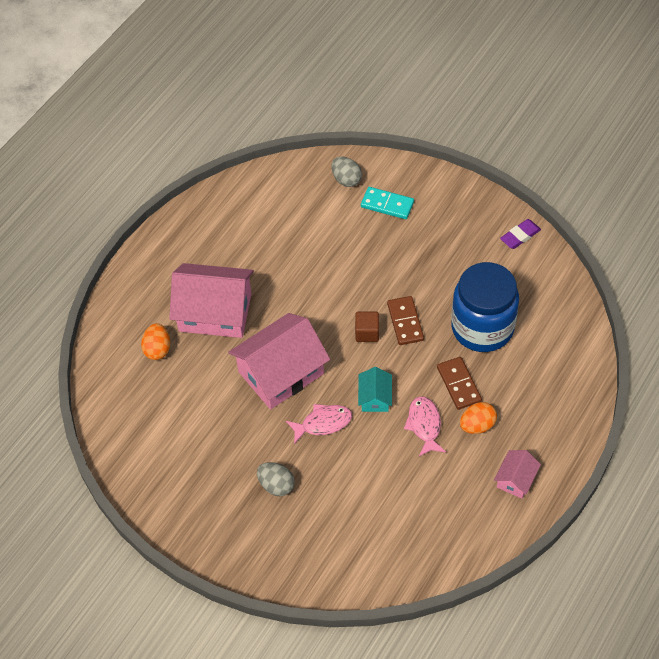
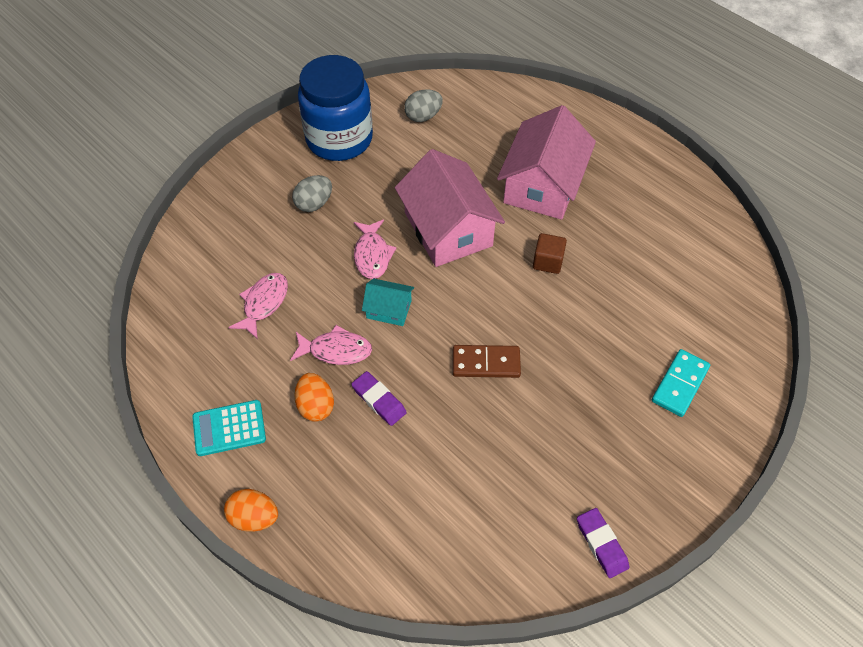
camera: 100 degrees right, 0 degrees up
(157, 349) = (506, 134): orange egg -> orange egg (254, 517)
(346, 180) = (728, 346): grey egg -> grey egg (423, 116)
(367, 333) = (480, 320): brown cube -> brown cube (547, 262)
(395, 492) = (264, 303): none -> pink fish
(459, 384) = (379, 400): brown domino -> purple eraser
(482, 327) = (455, 449): blue jar -> blue jar (339, 139)
(515, 479) = (229, 428): pink house -> turquoise calculator

